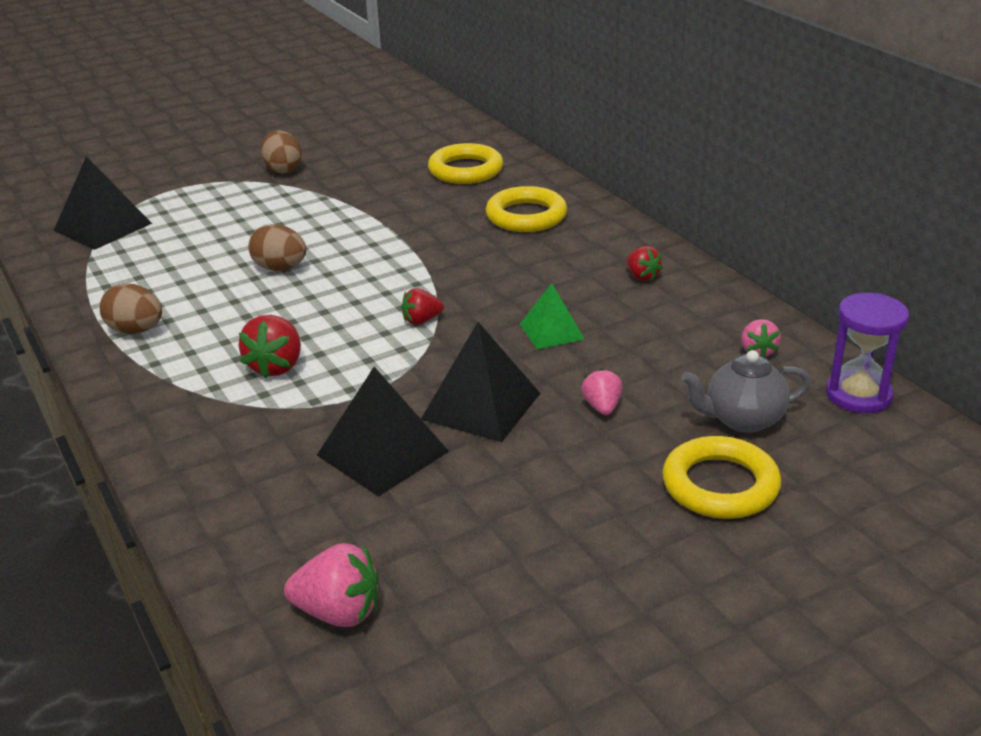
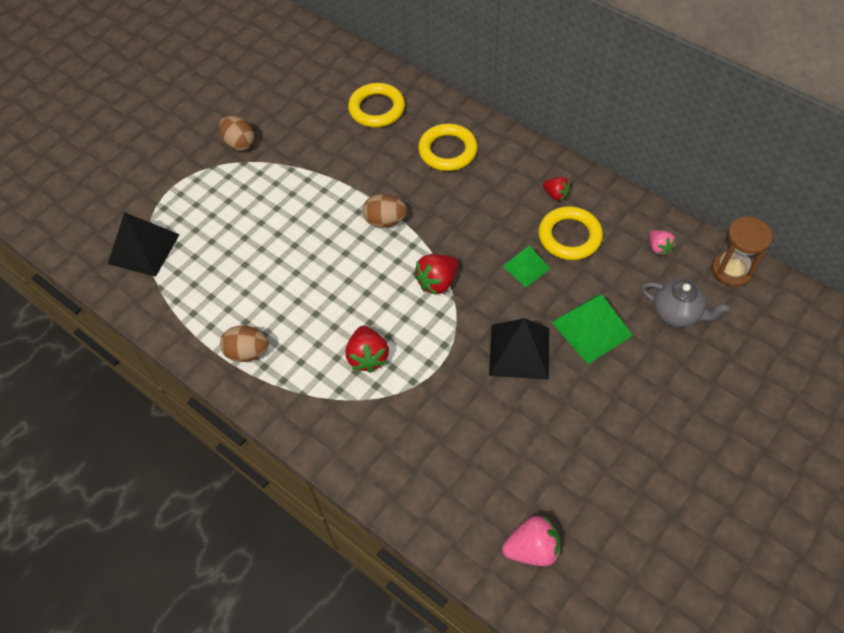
camera: 20 degrees left, 25 degrees up
(280, 268) = (308, 257): brown egg -> brown egg (385, 221)
(383, 453) = (483, 413): black pyramid -> none
(421, 320) = (437, 282): red strawberry -> red strawberry, size x1.61
(602, 407) = (592, 328): pink strawberry -> green pyramid
(720, 485) = (689, 373): yellow ring -> yellow ring (569, 236)
(742, 420) = (677, 313): grey teapot -> grey teapot turned 120 degrees counterclockwise
(858, 395) = (731, 270): purple hourglass -> brown hourglass

